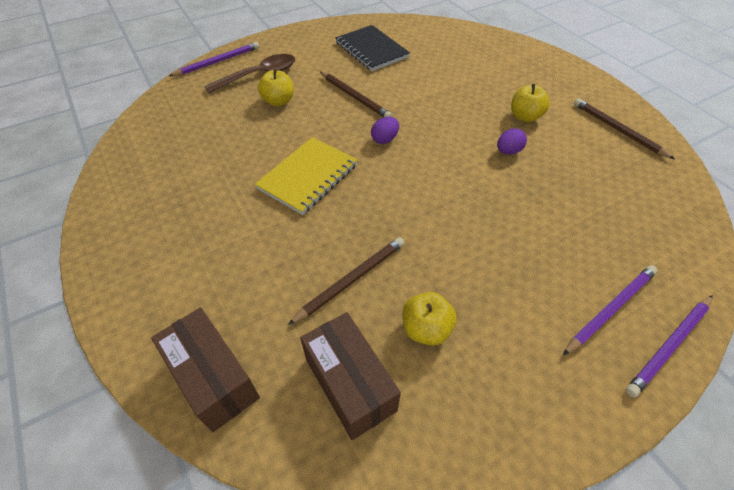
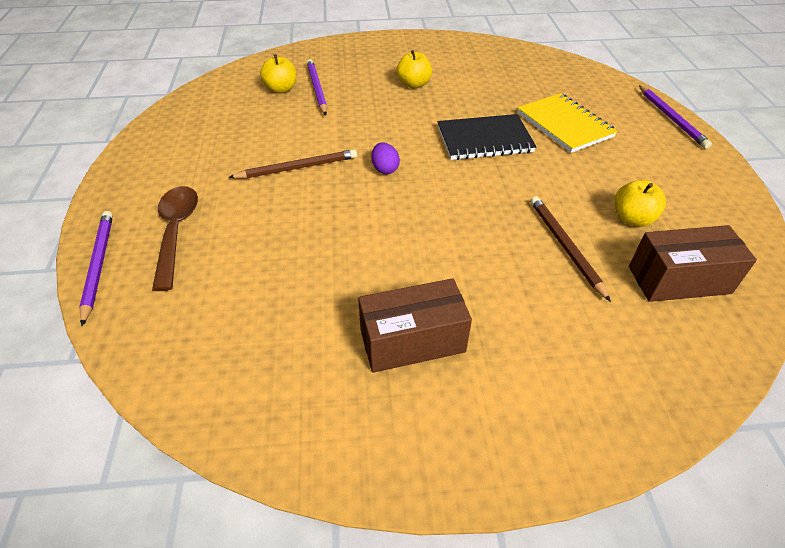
camera: 65 degrees left, 5 degrees down
(214, 378) = (657, 377): brown box -> brown box (412, 341)
(278, 101) = (251, 228): yellow apple -> yellow apple (281, 89)
(308, 177) = (406, 238): yellow notebook -> yellow notebook (564, 125)
(371, 50) = (222, 131): black notebook -> black notebook (484, 140)
(508, 151) = (452, 108): purple egg -> none
(610, 309) = (636, 128): purple pencil -> purple pencil (317, 89)
(617, 130) = (461, 53): brown pencil -> none

